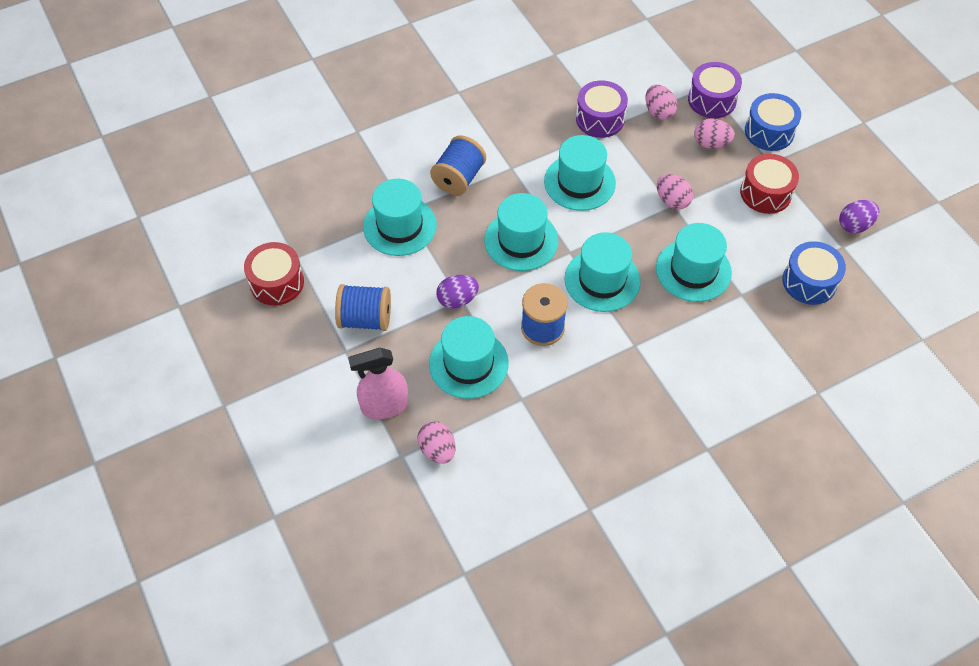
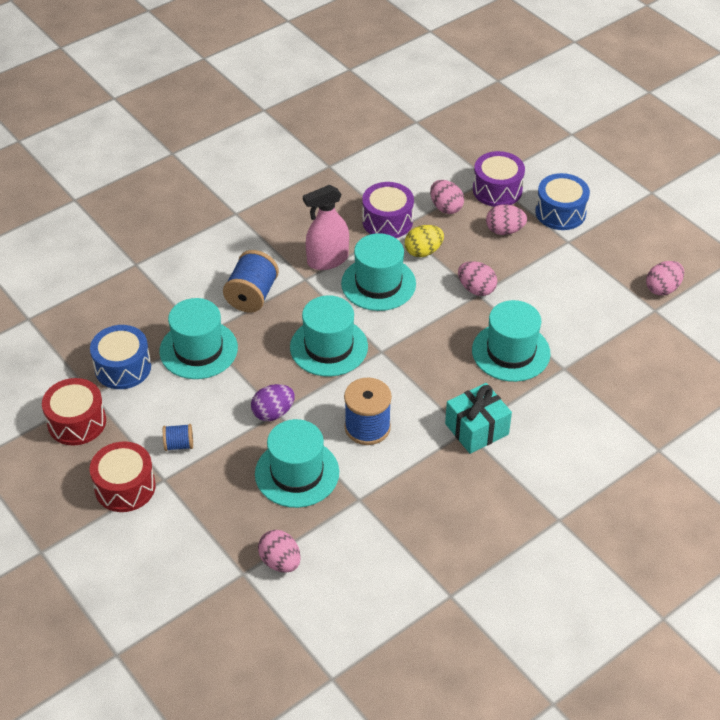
camera: 10 degrees left, 10 degrees down
(365, 319) = (179, 445): blue spool -> blue spool, size x0.54
(384, 406) = (215, 527): pink spray bottle -> pink spray bottle (327, 260)
(602, 280) = (420, 373): turquoise hat -> none
(628, 155) = (423, 251): none -> yellow egg
(645, 345) = (476, 429): none -> turquoise gift
(765, 193) = (568, 270): red drum -> red drum (125, 487)
(809, 282) = (629, 347): blue drum -> blue drum (123, 367)
(854, 225) = (662, 288): purple egg -> pink egg

